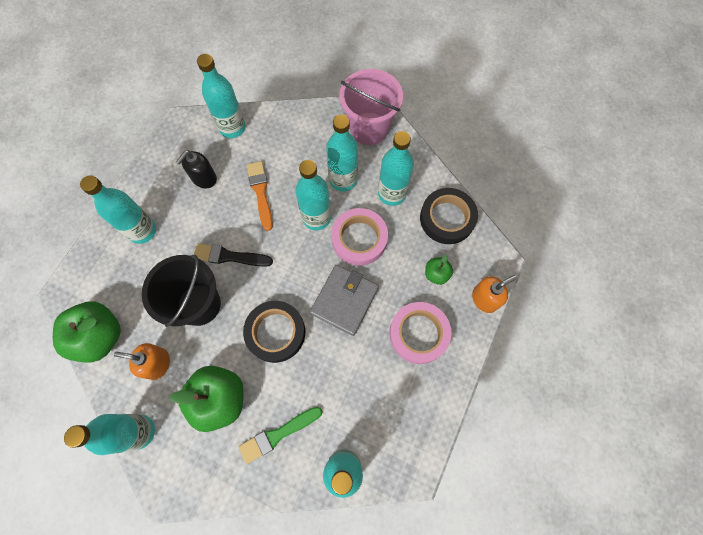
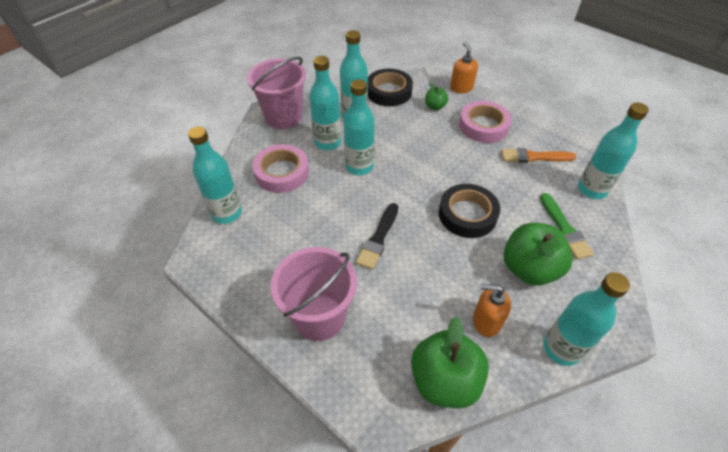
camera: 75 degrees left, 20 degrees down
(142, 231) = (319, 317): turquoise bottle -> pink bucket
(157, 363) = (486, 321): orange soap dispenser -> orange soap dispenser turned 75 degrees clockwise
(199, 304) = (425, 272): black bucket -> none
(204, 178) = (277, 247): black soap dispenser -> none
(260, 192) = (315, 202): orange brush -> orange brush (534, 157)
(344, 300) = (445, 163): grey wallet -> none
(359, 239) = (390, 143): pink tape -> pink tape (282, 172)

